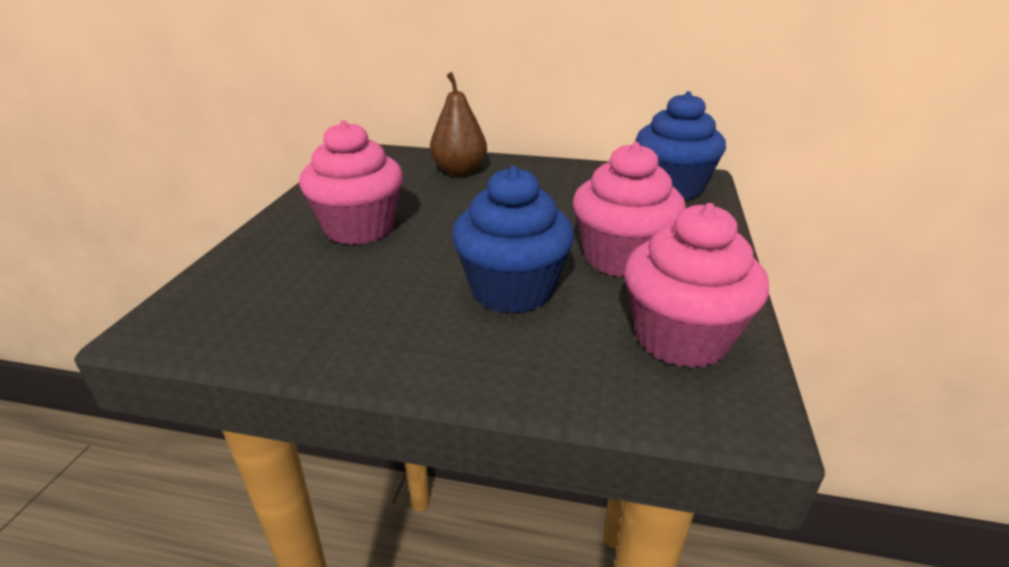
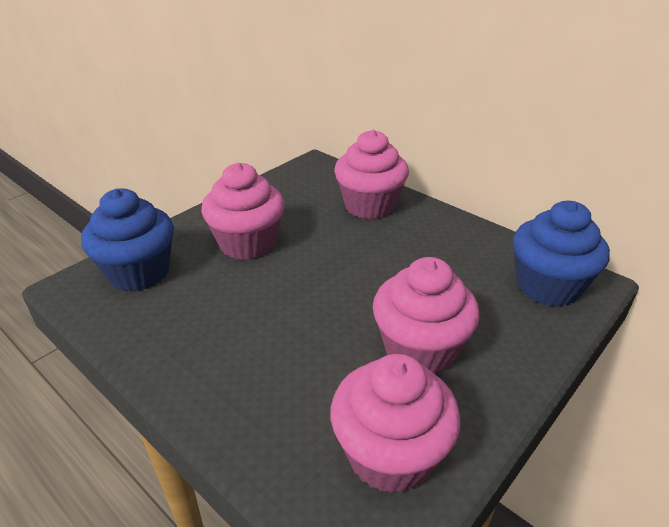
camera: 30 degrees right, 5 degrees up
(459, 171) = (369, 205): brown pear -> pink cupcake
(512, 290) = (302, 346): blue cupcake -> blue cupcake (139, 272)

